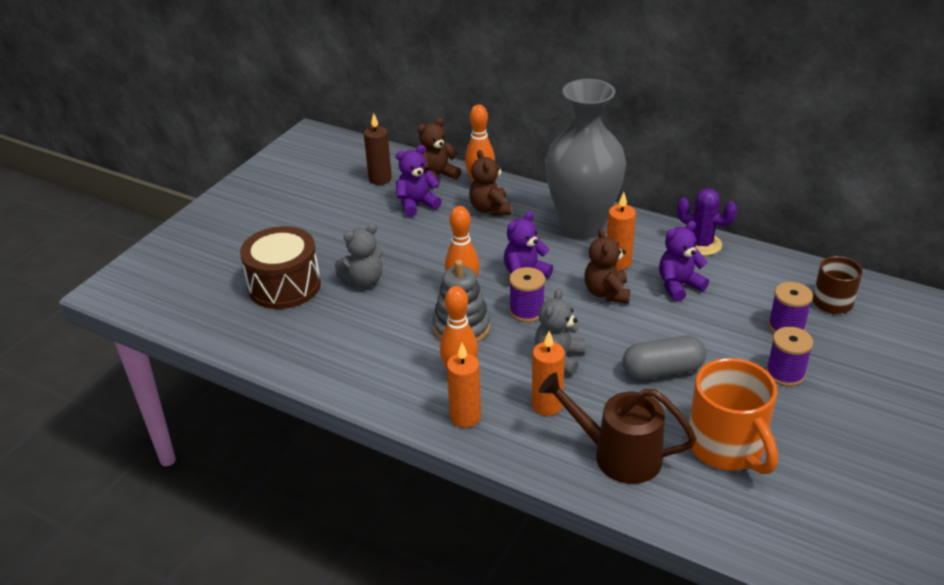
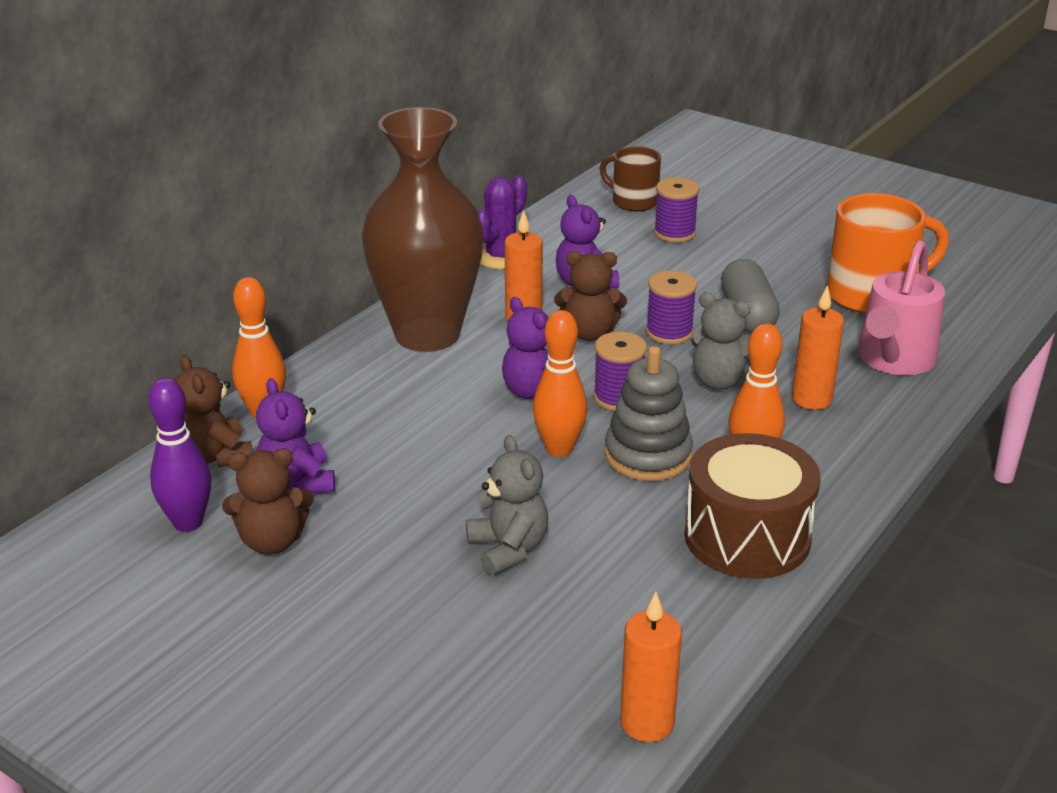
camera: 85 degrees left, 5 degrees down
(284, 286) = (500, 647): brown drum -> brown drum (747, 537)
(380, 179) = (188, 522): brown candle -> purple bowling pin
(465, 417) = (838, 464): orange candle -> orange candle (647, 723)
(490, 209) = (346, 409): brown teddy bear -> brown teddy bear (272, 541)
(582, 226) = (427, 334): grey vase -> brown vase
(617, 455) = (893, 361): brown watering can -> pink watering can
(785, 373) = (754, 246): purple spool -> purple spool (669, 332)

